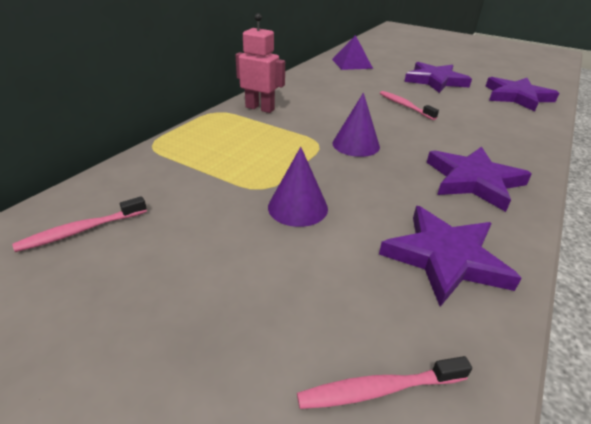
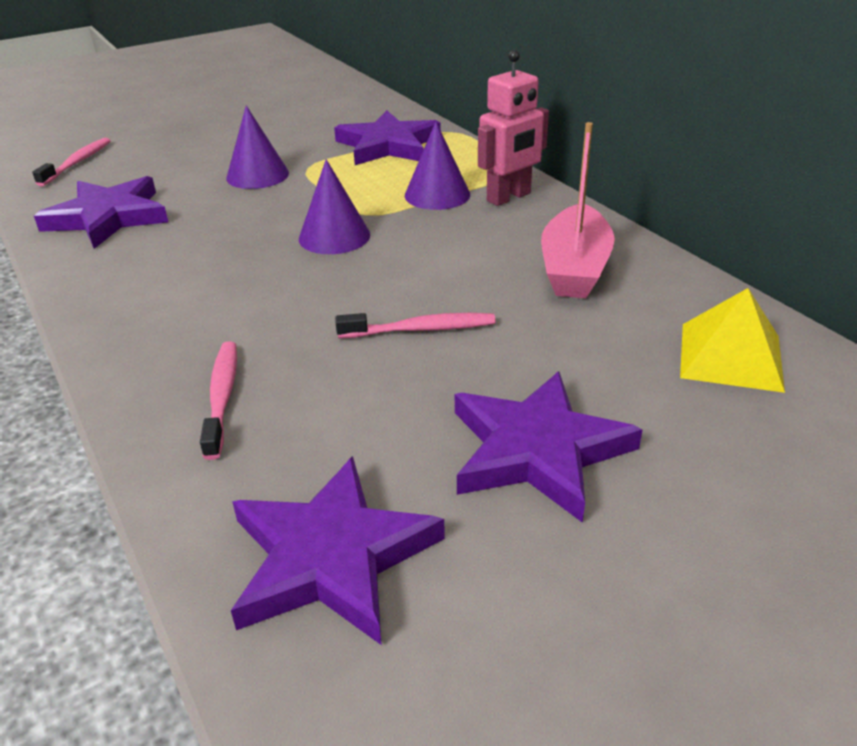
camera: 120 degrees right, 0 degrees up
(81, 230) = (330, 105): pink toothbrush -> pink toothbrush (222, 397)
(273, 127) = (437, 195): none -> purple cone
(321, 87) = (574, 268): none -> pink boat
(352, 63) = (730, 356): purple pyramid -> yellow pyramid
(473, 181) = (162, 286): purple star -> purple star (388, 145)

